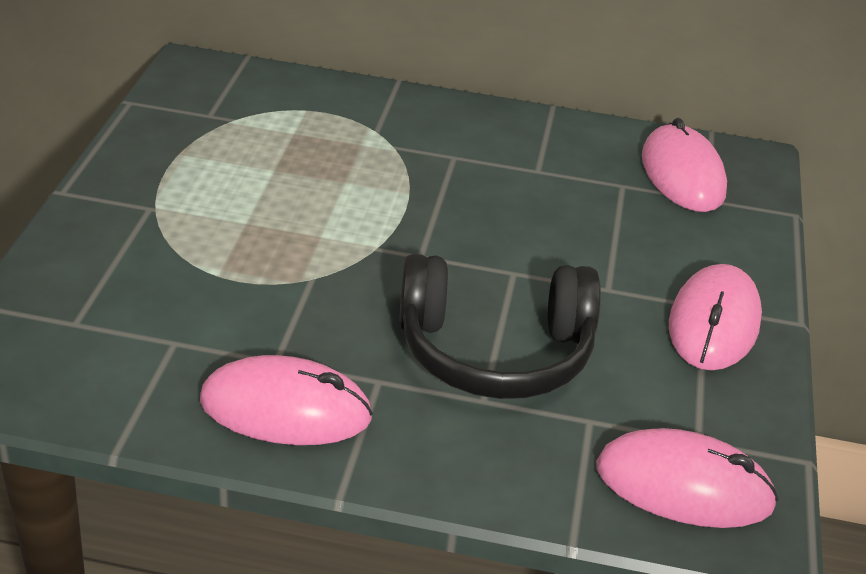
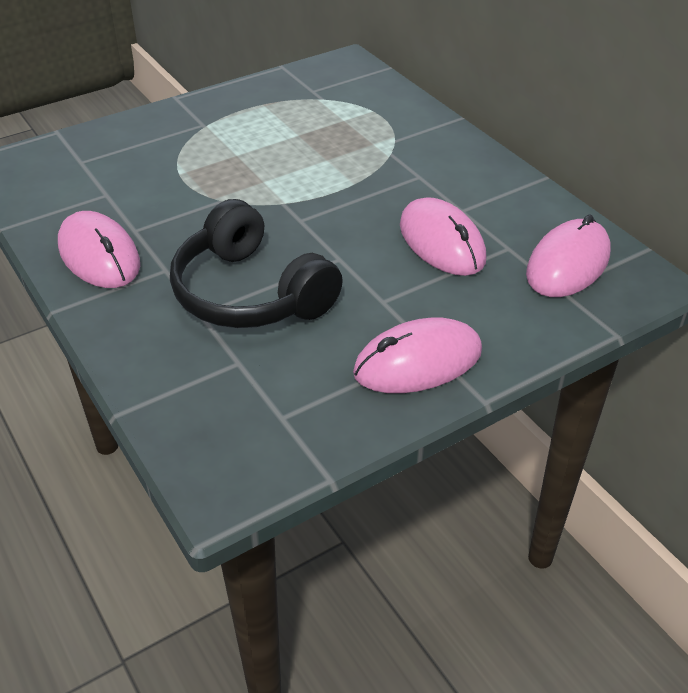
camera: 50 degrees right, 5 degrees up
(684, 486) = (226, 433): pink mouse -> pink mouse (442, 242)

